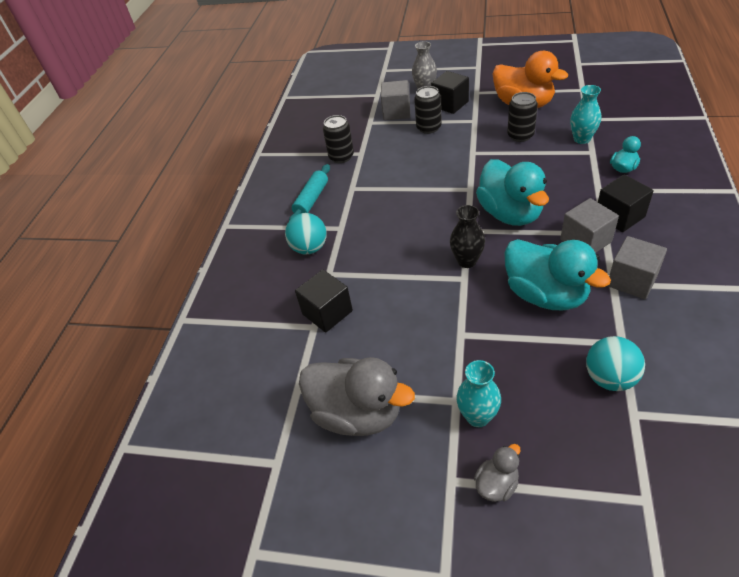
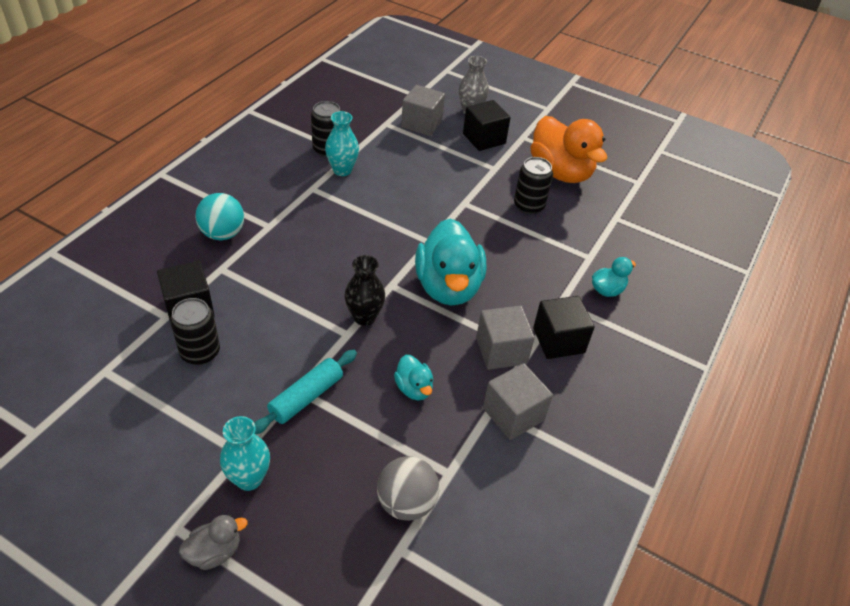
camera: 10 degrees right, 0 degrees up
(312, 199) = (263, 183): turquoise rolling pin -> turquoise rolling pin (306, 397)
(357, 413) = (141, 421): grey duck -> none
(429, 128) = (441, 155): black can -> black can (200, 352)
(545, 295) = (414, 388): turquoise duck -> turquoise duck, size x0.47
(582, 139) = (590, 238): turquoise vase -> turquoise vase (342, 170)
(609, 378) = (406, 503): turquoise ball -> grey ball

